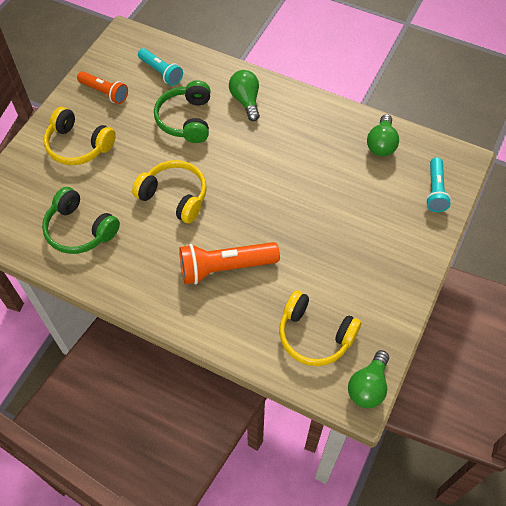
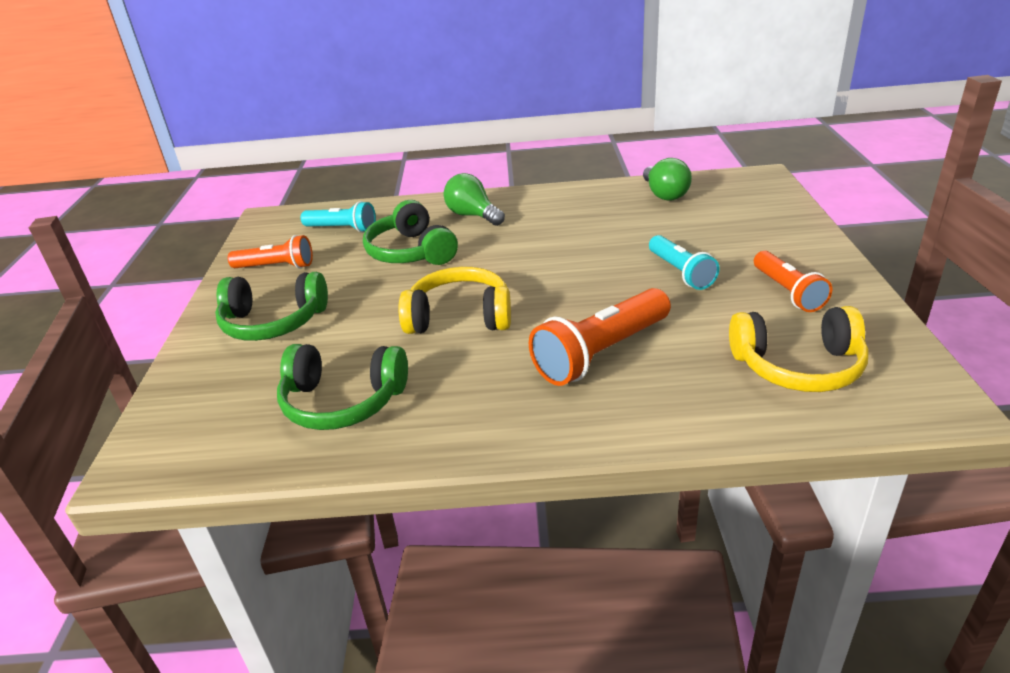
camera: 25 degrees left, 25 degrees down
(78, 146) = (273, 322): yellow headphones -> green headphones
(366, 278) = (787, 292): none -> orange flashlight
(368, 386) = (931, 384): green light bulb -> none
(435, 190) = (764, 204): turquoise flashlight -> turquoise flashlight (680, 272)

